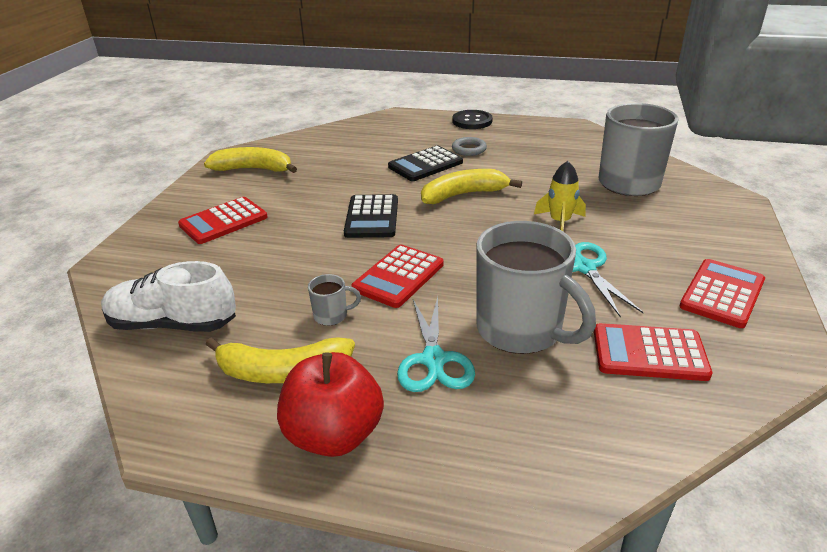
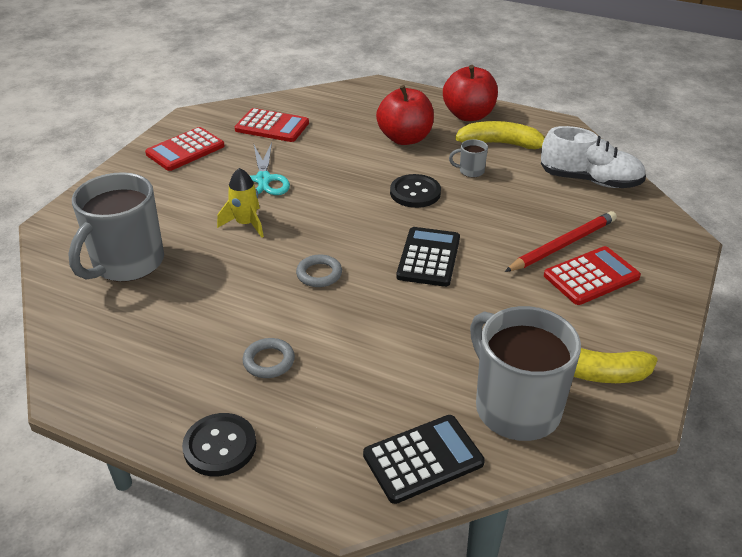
camera: 170 degrees left, 5 degrees up
(240, 243) = (563, 245): none -> red pencil
(398, 276) = (415, 193): red calculator -> black button
(425, 165) = (343, 336): black calculator -> black calculator (423, 459)
(434, 360) = (405, 138): turquoise scissors -> red apple
(464, 194) = (319, 274): yellow banana -> grey ring
(521, 330) = (341, 146): grey mug -> grey mug (515, 407)

